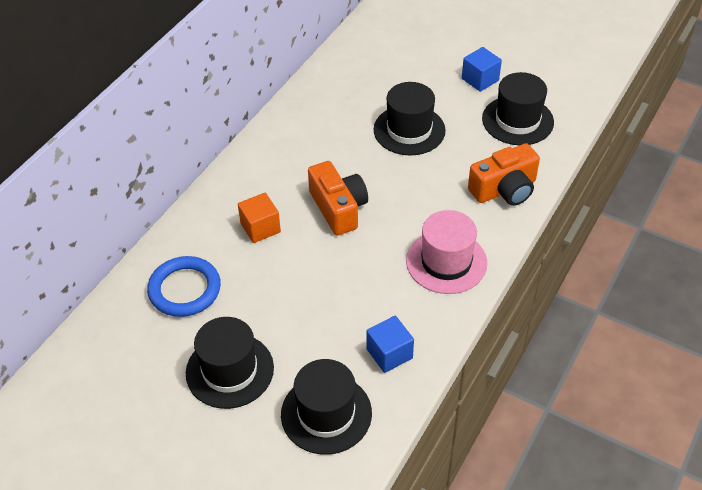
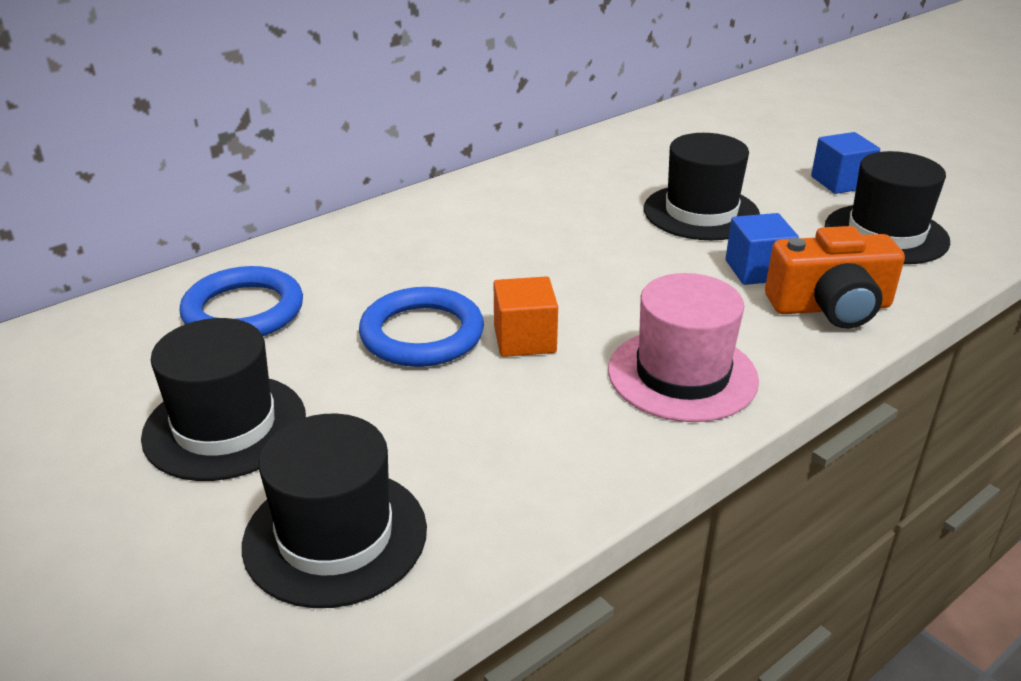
camera: 20 degrees right, 15 degrees down
(260, 228) = (407, 269): orange cube -> orange cube (524, 339)
(297, 275) = (422, 334): none -> blue ring
(338, 208) = (539, 272): orange camera -> none
(389, 353) = (508, 476): blue cube -> blue cube (757, 270)

